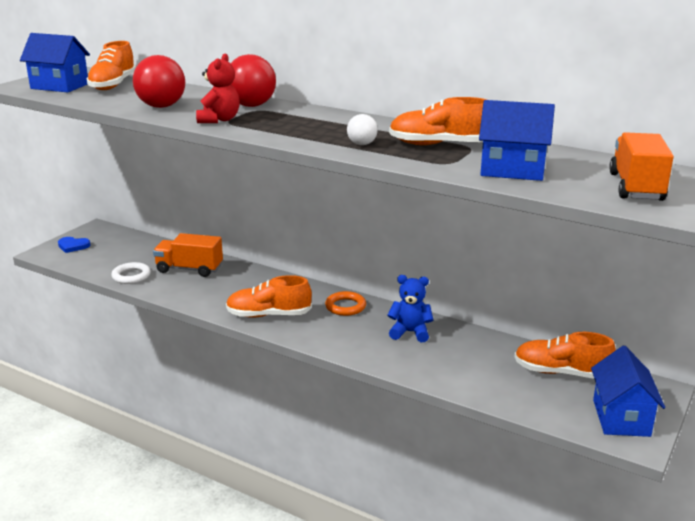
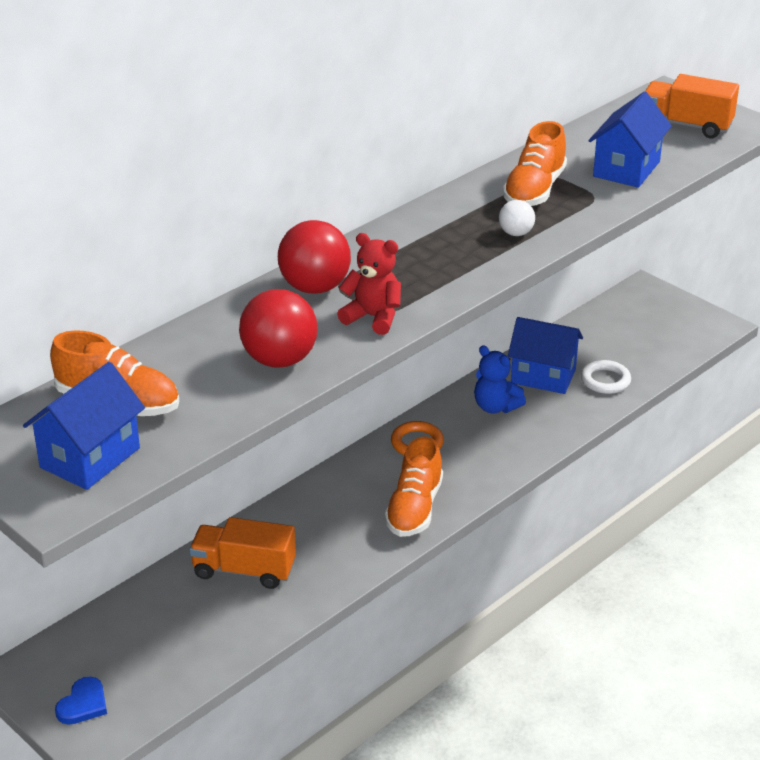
camera: 75 degrees left, 10 degrees up
(131, 276) = (238, 633): white ring -> white ring (605, 380)
(189, 269) = (244, 570): orange truck -> orange truck turned 75 degrees clockwise
(410, 332) = (495, 407): blue teddy bear -> blue teddy bear turned 75 degrees counterclockwise
(561, 372) = (603, 332): orange shoe -> none
(621, 418) = (683, 322): blue house -> blue house (543, 376)

